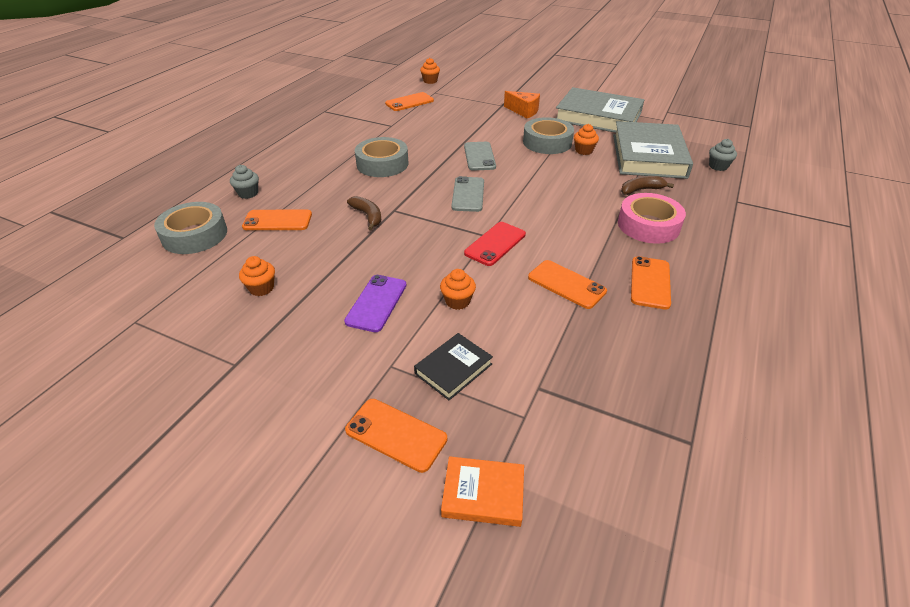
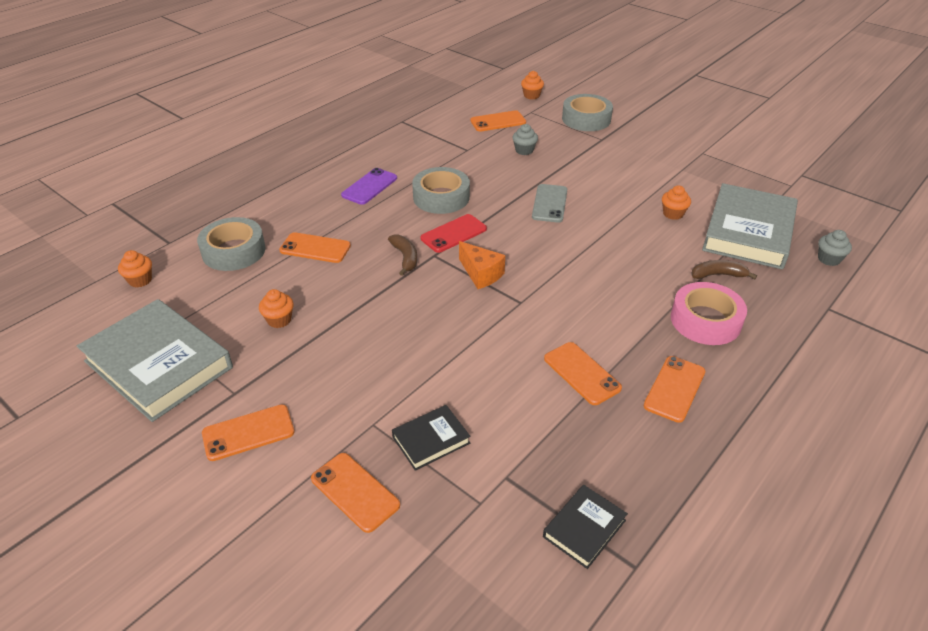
camera: 15 degrees right, 0 degrees up
(248, 193) = (296, 212): grey cupcake -> grey cupcake (524, 150)
(262, 400) = (248, 433): none -> orange phone
(376, 303) = (381, 356): purple phone -> purple phone (369, 187)
(457, 301) = (461, 370): orange cupcake -> orange cupcake (140, 280)
(468, 194) = (519, 249): grey phone -> none
(483, 494) = (413, 565): orange book -> none
(495, 244) = (525, 313): red phone -> red phone (454, 234)
(523, 111) = (624, 151): orange cheese -> orange cheese (481, 274)
(547, 142) = (634, 196): grey tape -> grey tape (586, 119)
(598, 117) = (711, 170): grey book -> grey book (158, 364)
(630, 418) = (584, 528): none -> black book

